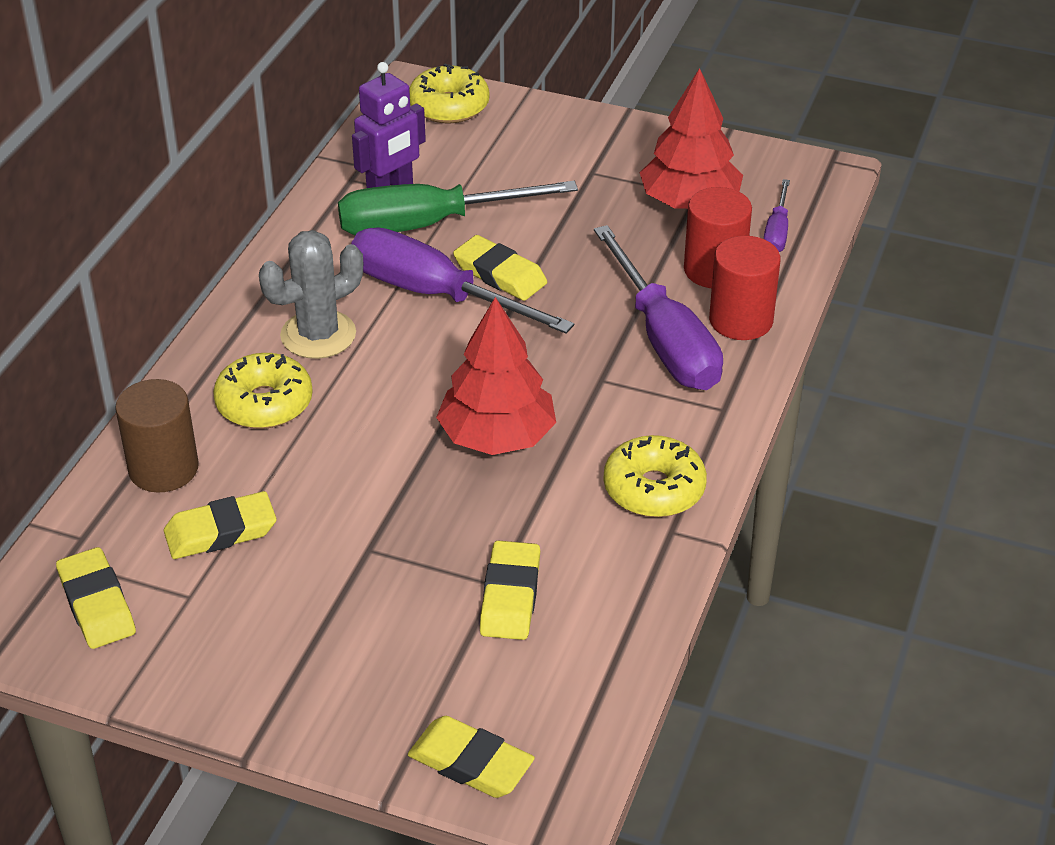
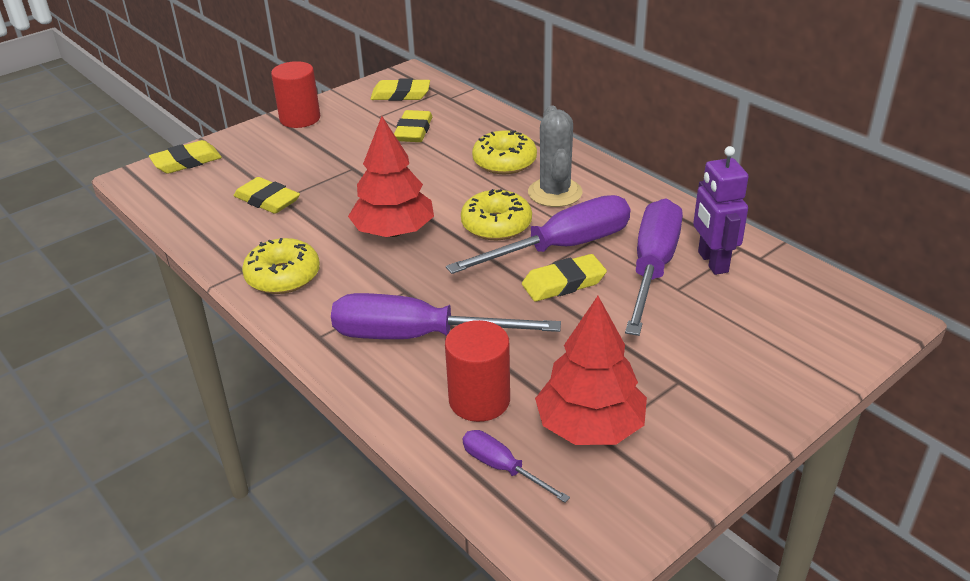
camera: 120 degrees right, 5 degrees down
(163, 469) = (479, 124): brown cylinder -> none
(429, 225) = (652, 268): green screwdriver -> purple screwdriver
(449, 106) = (838, 329): yellow donut -> yellow donut (496, 225)
(741, 320) = (403, 388): red cylinder -> red cylinder (300, 118)

